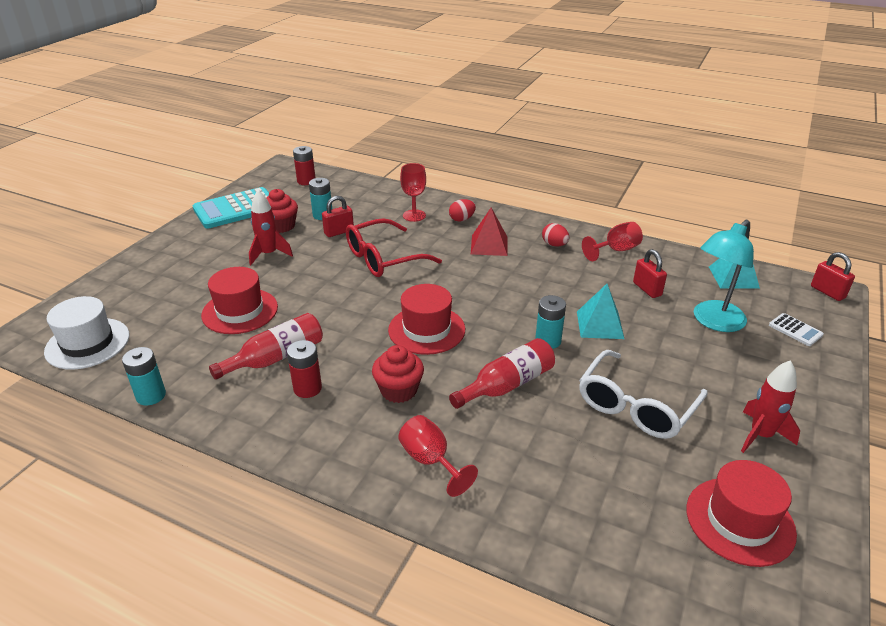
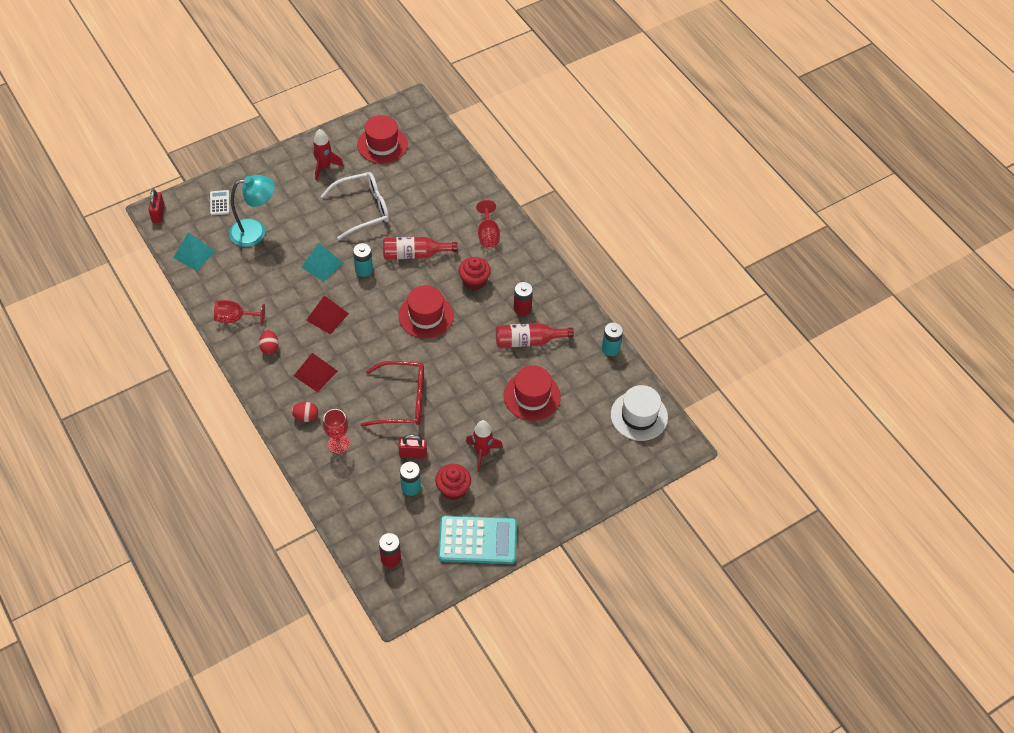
camera: 150 degrees left, 20 degrees up
(532, 286) = (327, 316): none -> red pyramid
(647, 289) = (260, 274): red padlock -> none

